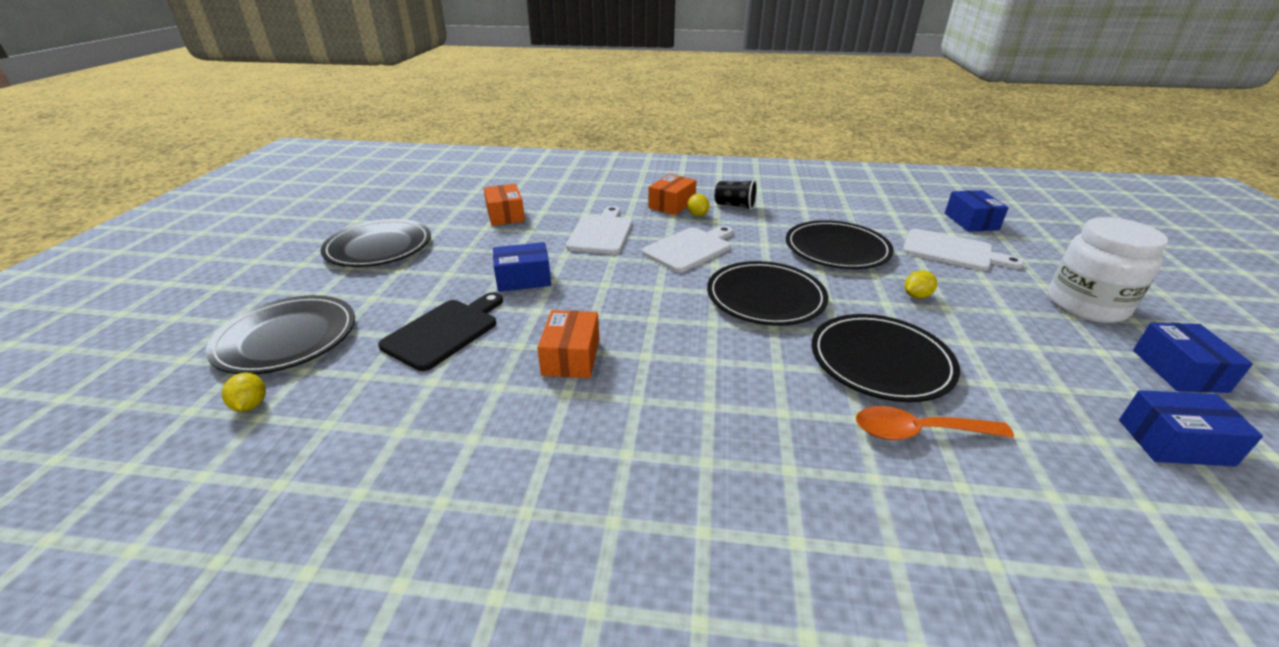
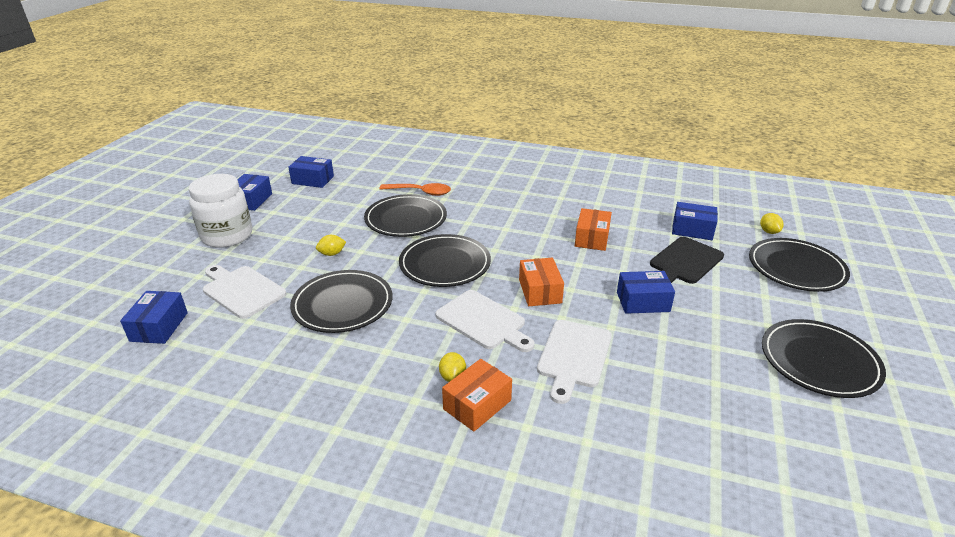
camera: 170 degrees left, 0 degrees up
(392, 394) = (692, 230): none -> blue box
(505, 215) = (702, 408): orange box -> orange box (540, 291)
(690, 248) = (483, 321): white cutting board -> white cutting board turned 105 degrees counterclockwise
(735, 206) = (395, 391): black cup -> none

